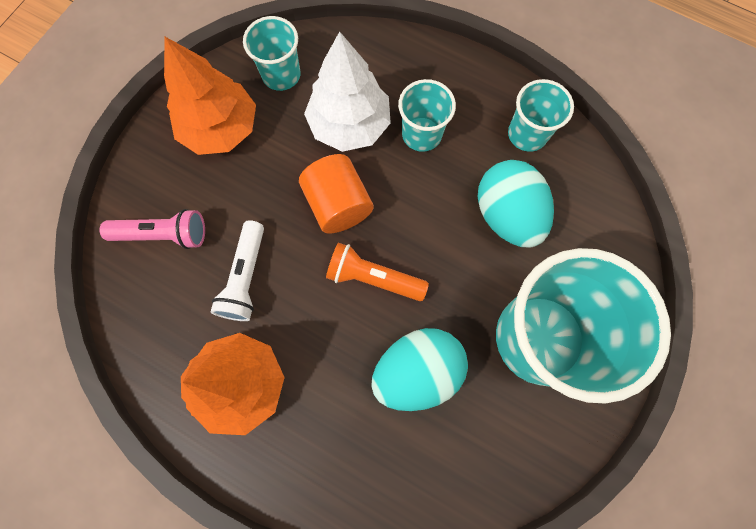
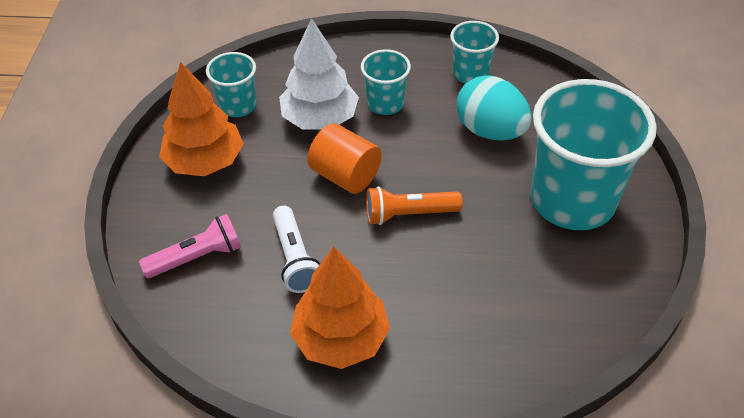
camera: 25 degrees left, 25 degrees down
(417, 371) = (489, 264): turquoise egg -> none

